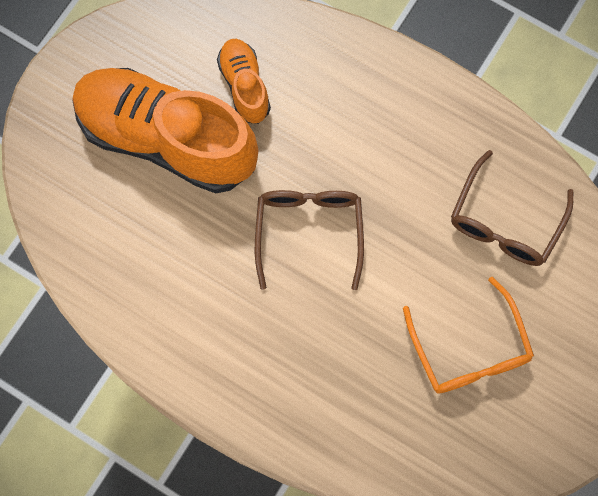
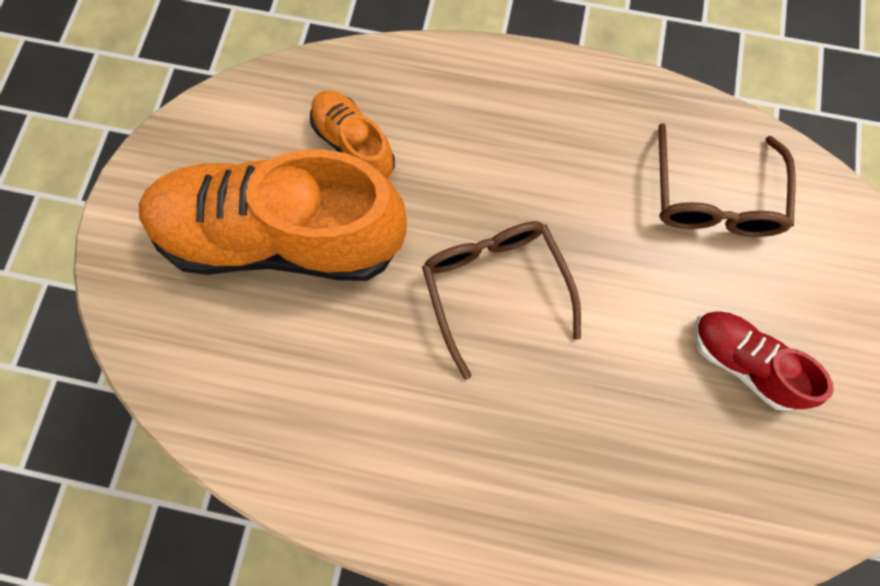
camera: 20 degrees left, 0 degrees up
(469, 349) = (741, 361): orange glasses -> red shoe

